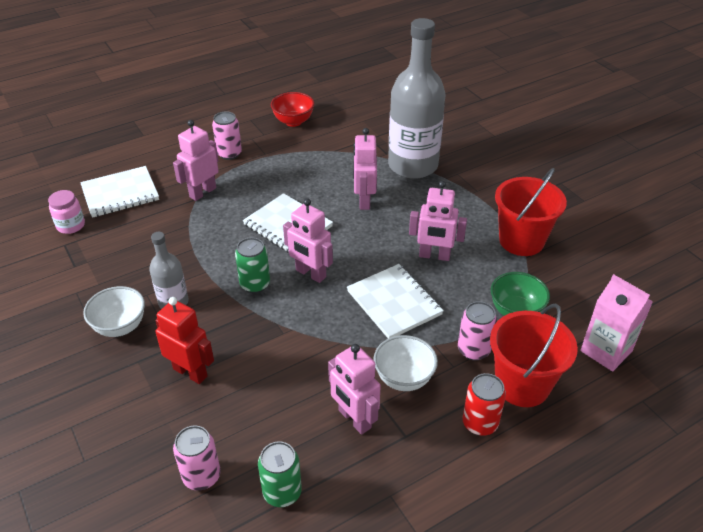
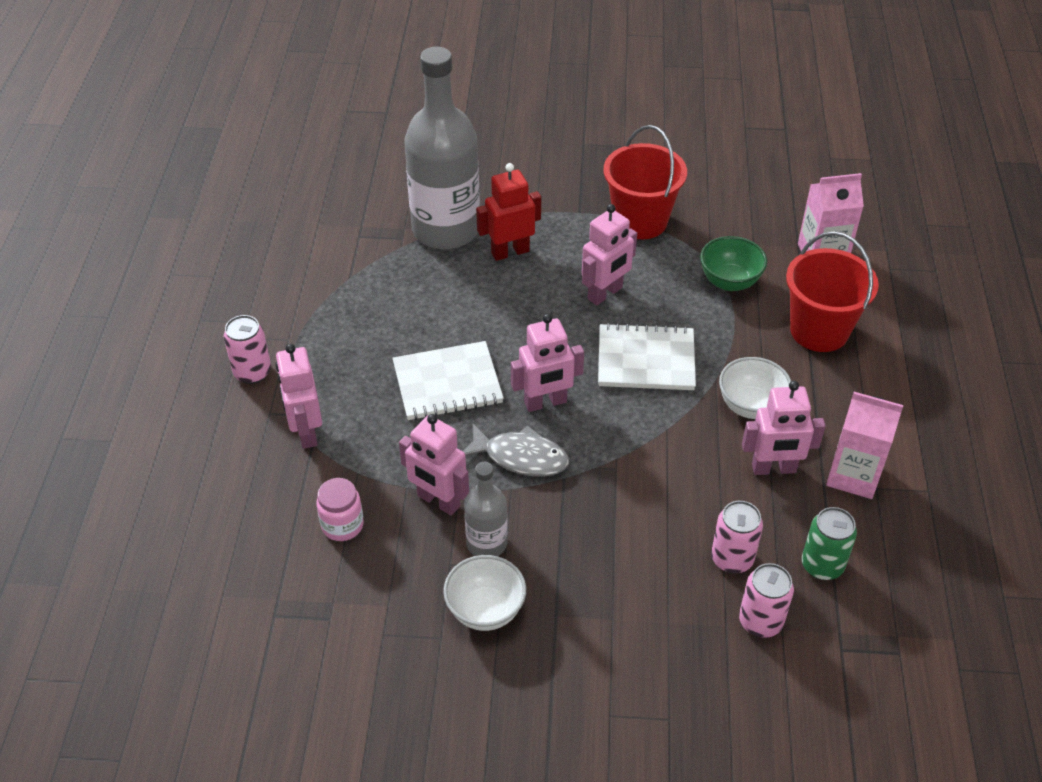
camera: 55 degrees left, 5 degrees up
(71, 225) = (240, 594): pink jar -> pink jar (342, 525)
(120, 193) = (222, 516): white notebook -> none
(190, 372) = (611, 573): red robot -> red robot (510, 252)
(255, 284) = (521, 457): green can -> grey fish
(293, 121) = (251, 283): red bowl -> none
(364, 201) = (467, 299): pink robot -> pink robot (438, 501)
(390, 473) = (853, 475): none -> pink carton
(473, 350) = (754, 338): pink can -> pink can (732, 559)
(480, 423) = (841, 383): red can -> none

